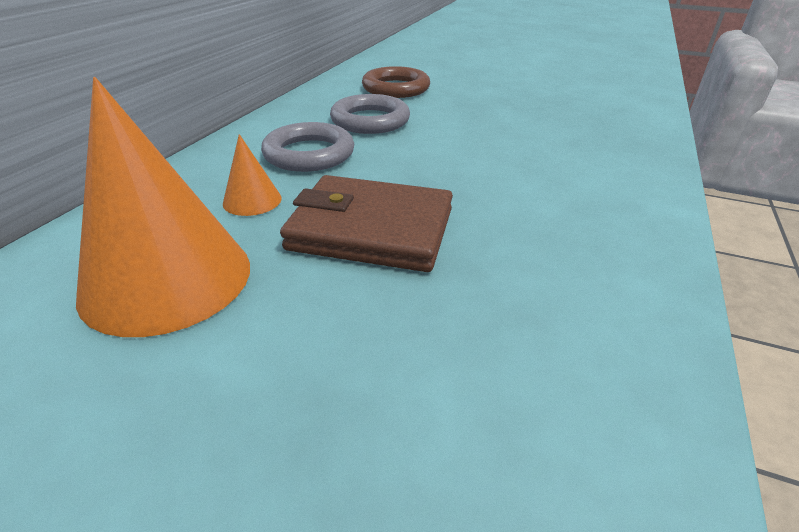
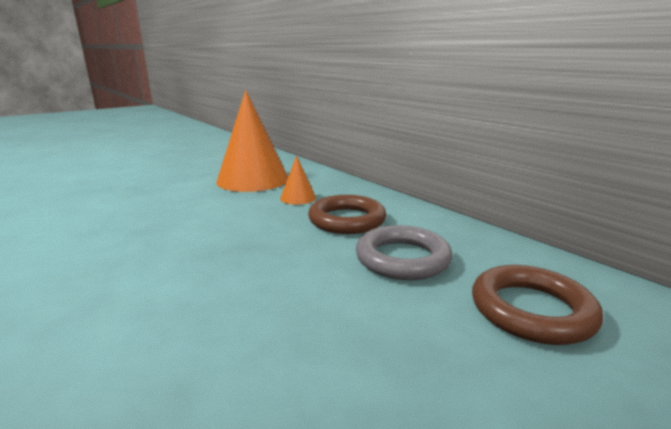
camera: 120 degrees right, 15 degrees down
(309, 154) = (347, 220): grey ring -> brown ring
(371, 229) = (219, 217): brown wallet -> none

